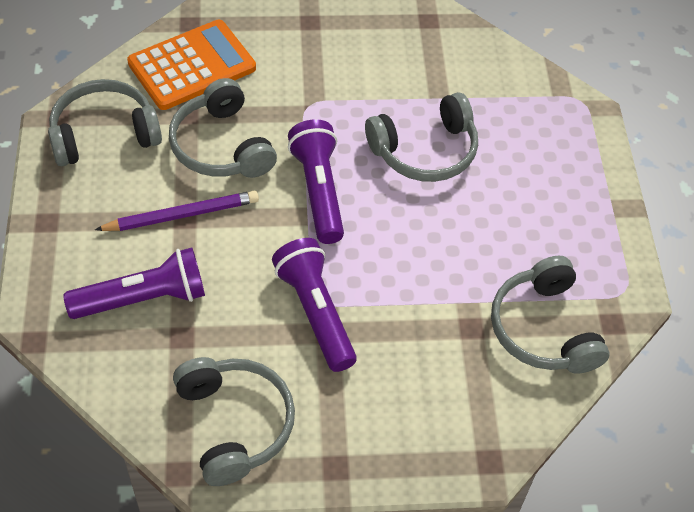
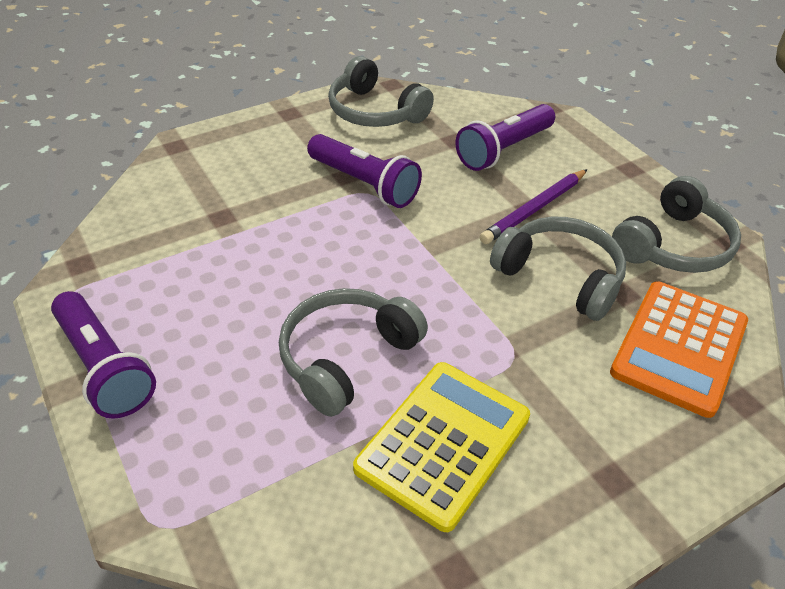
camera: 155 degrees right, 10 degrees down
(318, 191) = (432, 272): purple flashlight -> purple flashlight (104, 367)
(394, 76) = (443, 443): none -> yellow calculator
(544, 329) = (151, 237): grey headphones -> none

